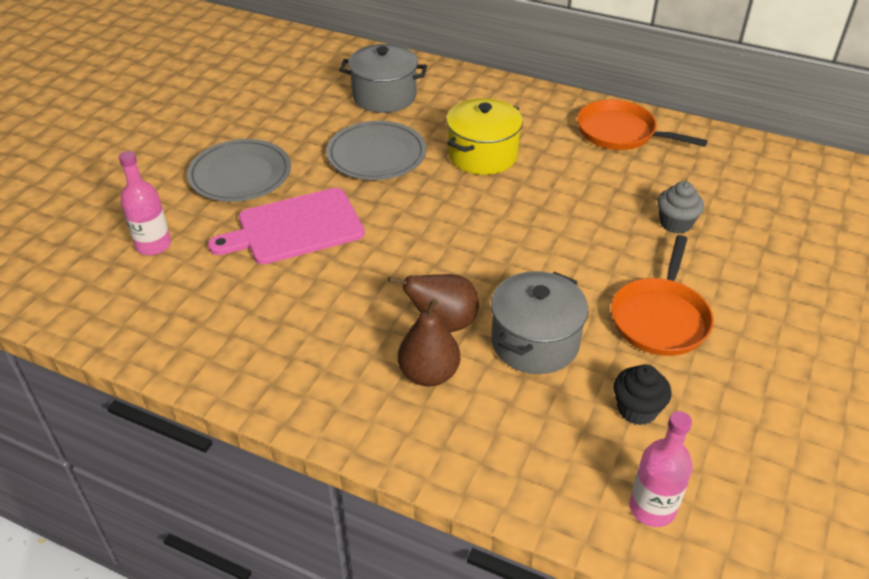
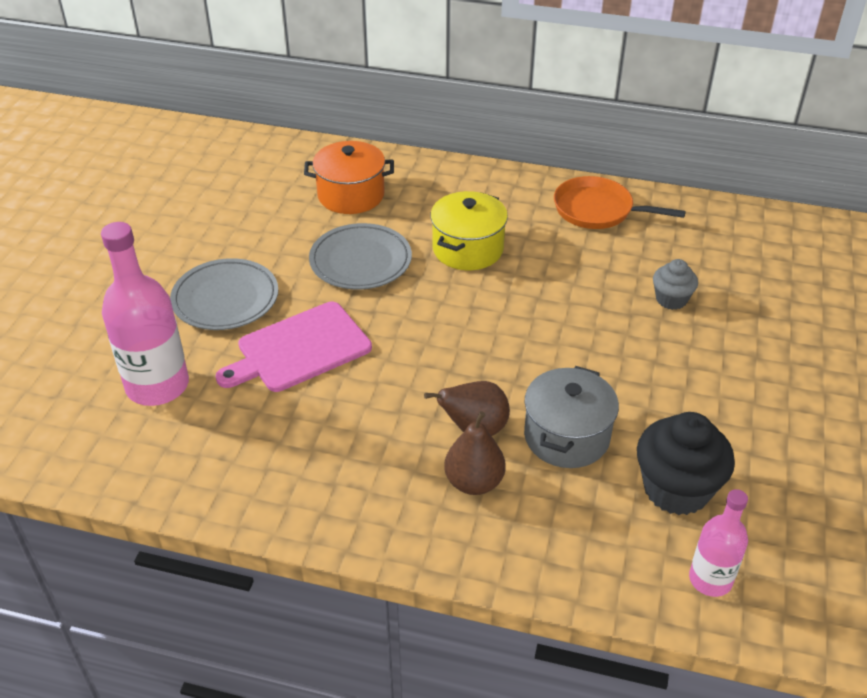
camera: 10 degrees left, 0 degrees up
(153, 245) = (157, 386): pink bottle -> pink bottle, size x1.72
(384, 96) = (351, 195): grey pot -> orange pot
(637, 409) = (676, 489): black cupcake -> black cupcake, size x1.77
(660, 318) = (678, 397): orange pan -> none

